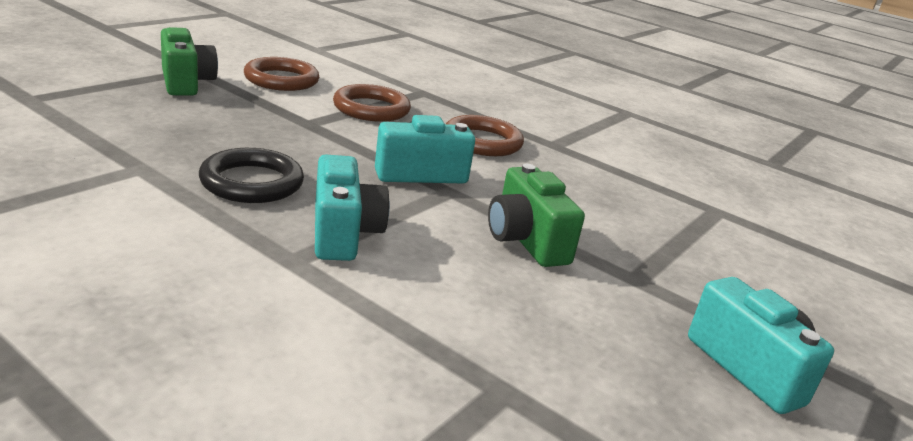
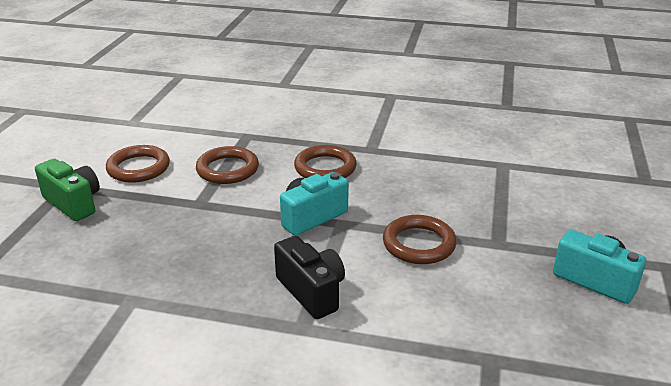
camera: 20 degrees left, 5 degrees up
(252, 182) = (215, 277): black ring -> none
(343, 233) = (311, 291): turquoise camera -> black camera
(526, 241) = (419, 244): green camera -> brown ring

